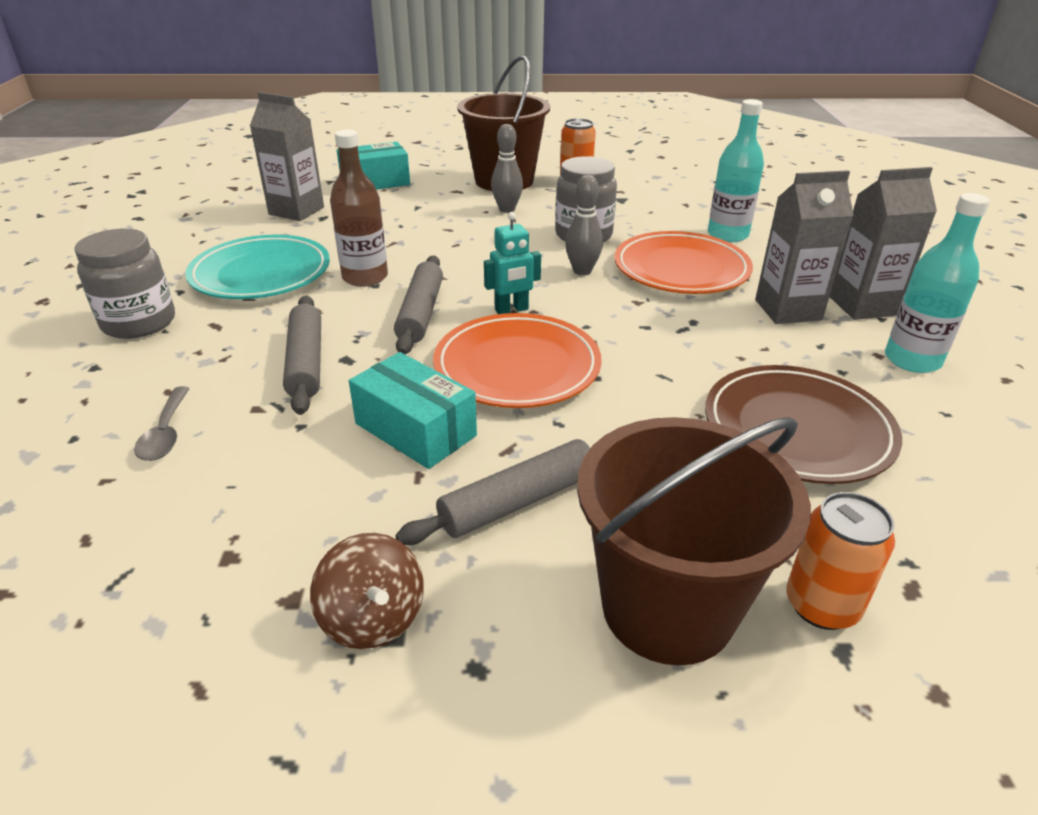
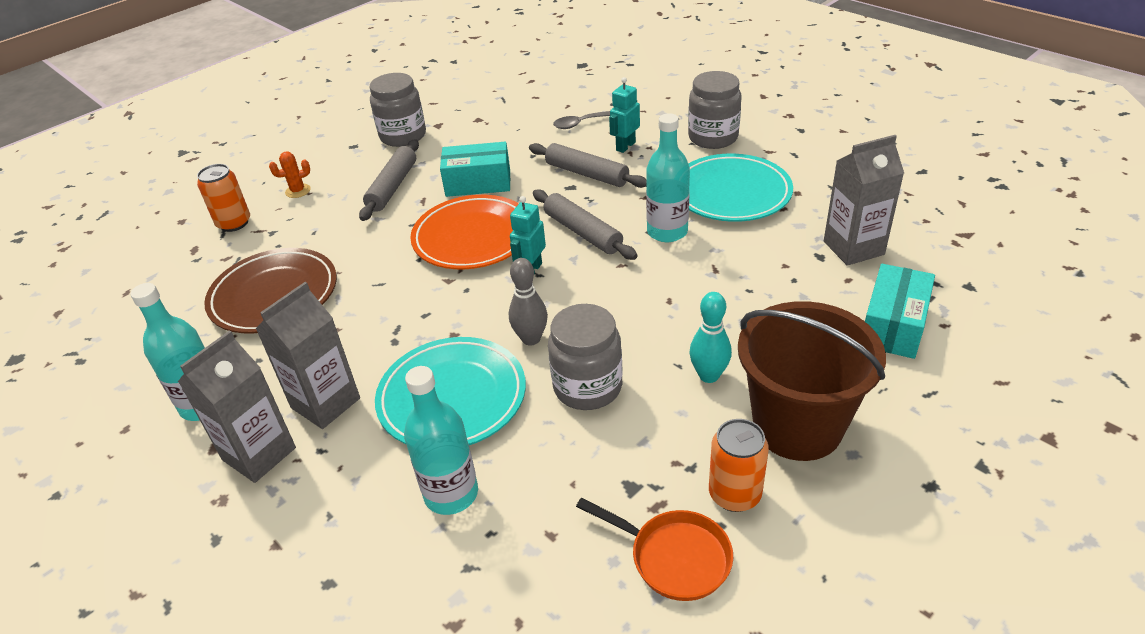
camera: 140 degrees right, 5 degrees up
(166, 433) = (581, 123): grey spoon -> grey spoon turned 60 degrees counterclockwise
(210, 367) = (625, 146): none -> turquoise robot
(365, 277) = (667, 232): brown bottle -> turquoise bottle
(373, 618) = (403, 136): brown spinning top -> grey jar
(507, 209) = (709, 375): grey bowling pin -> turquoise bowling pin
(634, 179) = (674, 557): none -> orange pan
(667, 607) = (298, 191): brown bucket -> orange cactus
(681, 269) = (452, 397): orange plate -> turquoise plate

